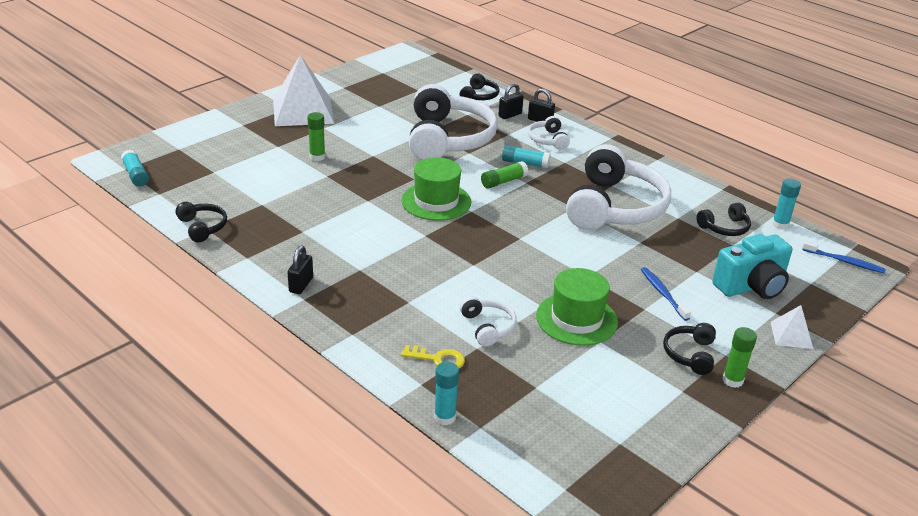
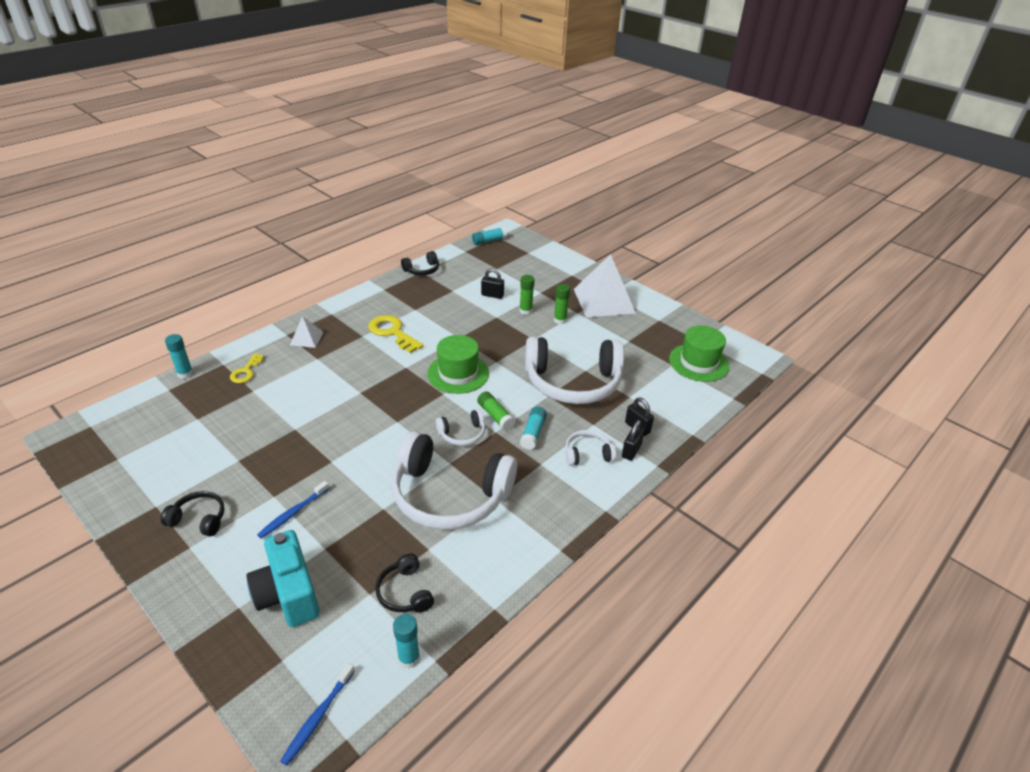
camera: 90 degrees right, 5 degrees up
(301, 285) = (347, 311): black padlock -> black padlock (492, 295)
(354, 246) = (392, 332): none -> yellow key
(479, 96) = (674, 406): black headphones -> none
(488, 327) = (275, 397): white headphones -> white headphones (462, 434)
(576, 319) = (271, 448): green hat -> green hat (698, 362)
(663, 293) = (293, 513): blue toothbrush -> blue toothbrush turned 150 degrees clockwise
(732, 380) = (153, 545): green glue stick -> green glue stick (560, 320)
(791, 335) = (198, 612): white pyramid -> white pyramid (306, 338)

